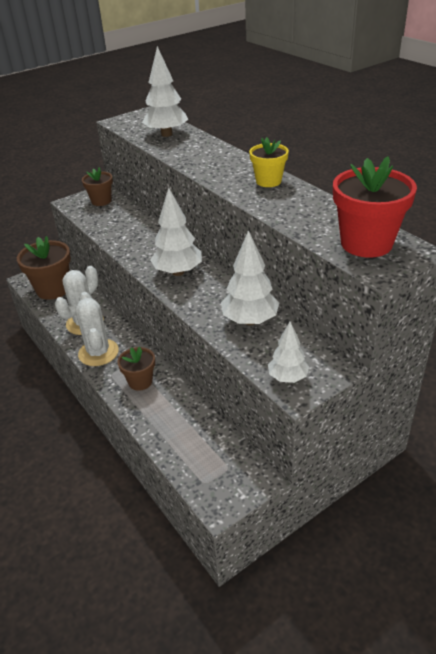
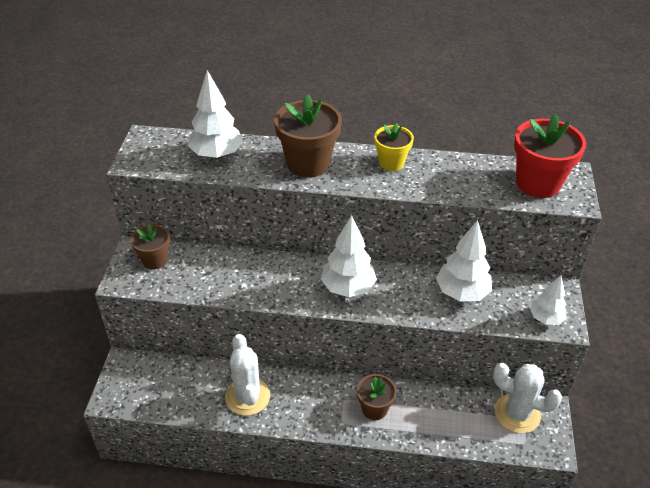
camera: 50 degrees left, 5 degrees up
(53, 289) = (160, 388): brown flower pot -> brown flower pot (308, 163)
(98, 353) = (303, 413): white cactus -> white cactus (517, 413)

